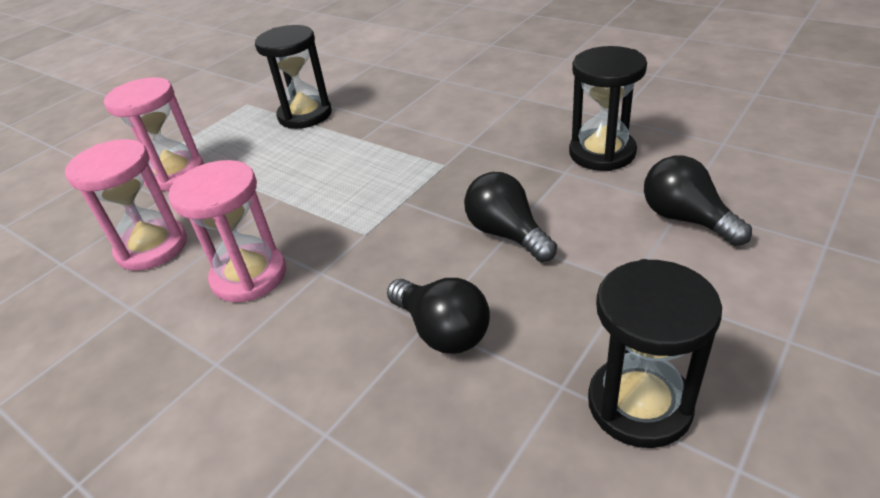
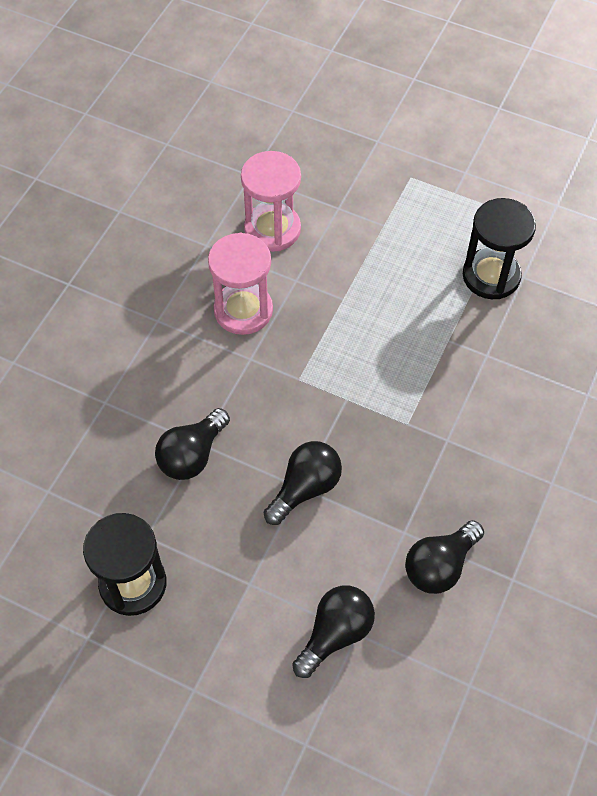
camera: 75 degrees right, 20 degrees up
(174, 174) = (375, 201): pink hourglass -> none
(602, 153) = (440, 566): black hourglass -> black light bulb

